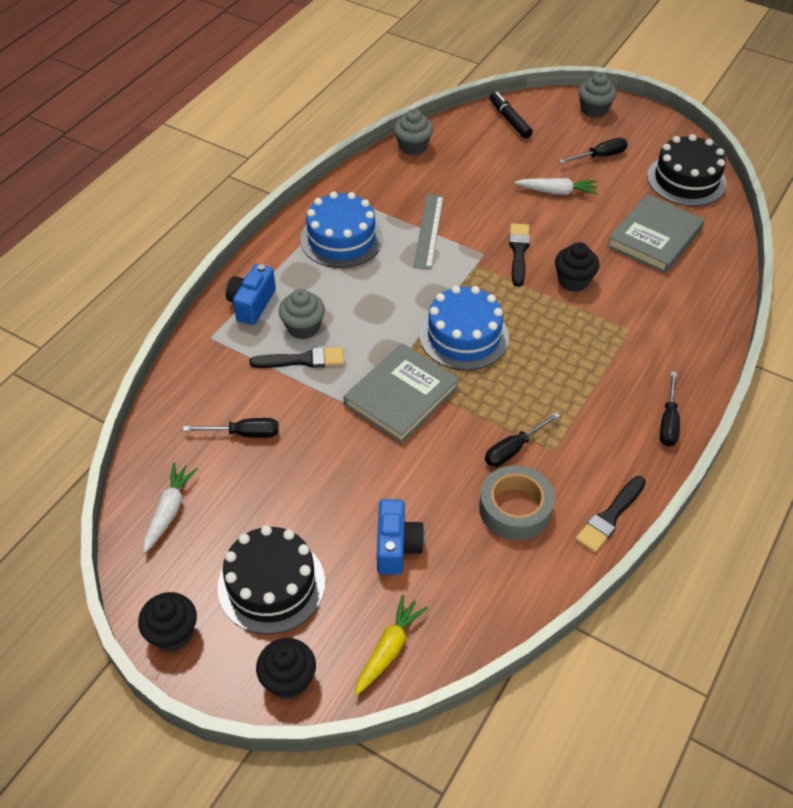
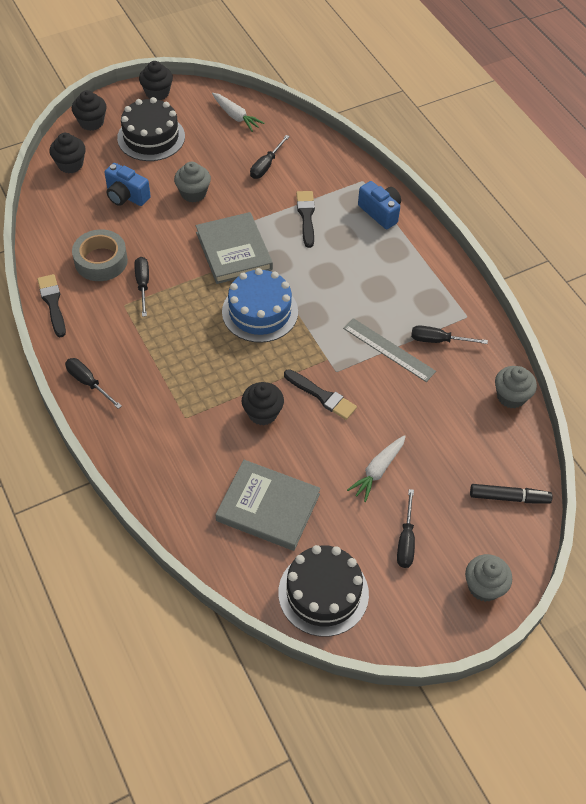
camera: 120 degrees right, 5 degrees up
(302, 360) = (306, 216): black brush -> black brush turned 150 degrees clockwise
(303, 327) = (336, 229): grey cupcake -> grey cupcake (193, 193)
(341, 239) = (417, 291): blue cake -> none
(388, 649) = (70, 164): yellow carrot -> black cupcake
(390, 205) = (438, 340): none -> black screwdriver
(654, 237) = (268, 507): grey book -> grey book turned 45 degrees counterclockwise

